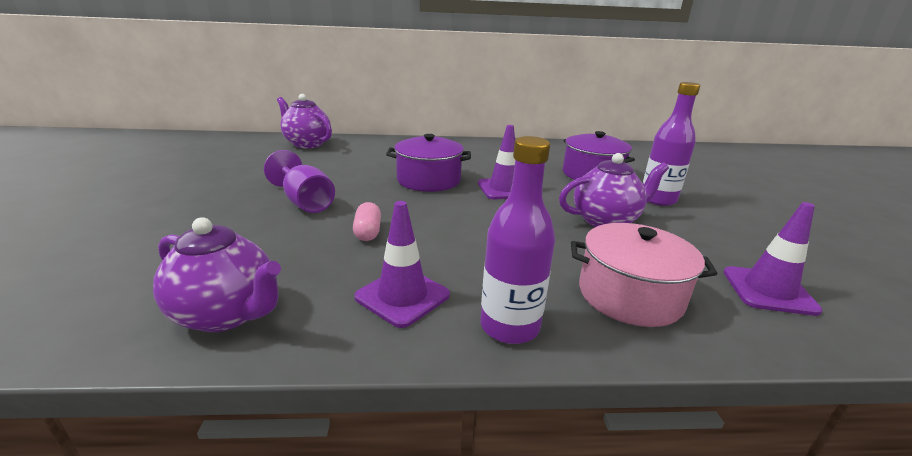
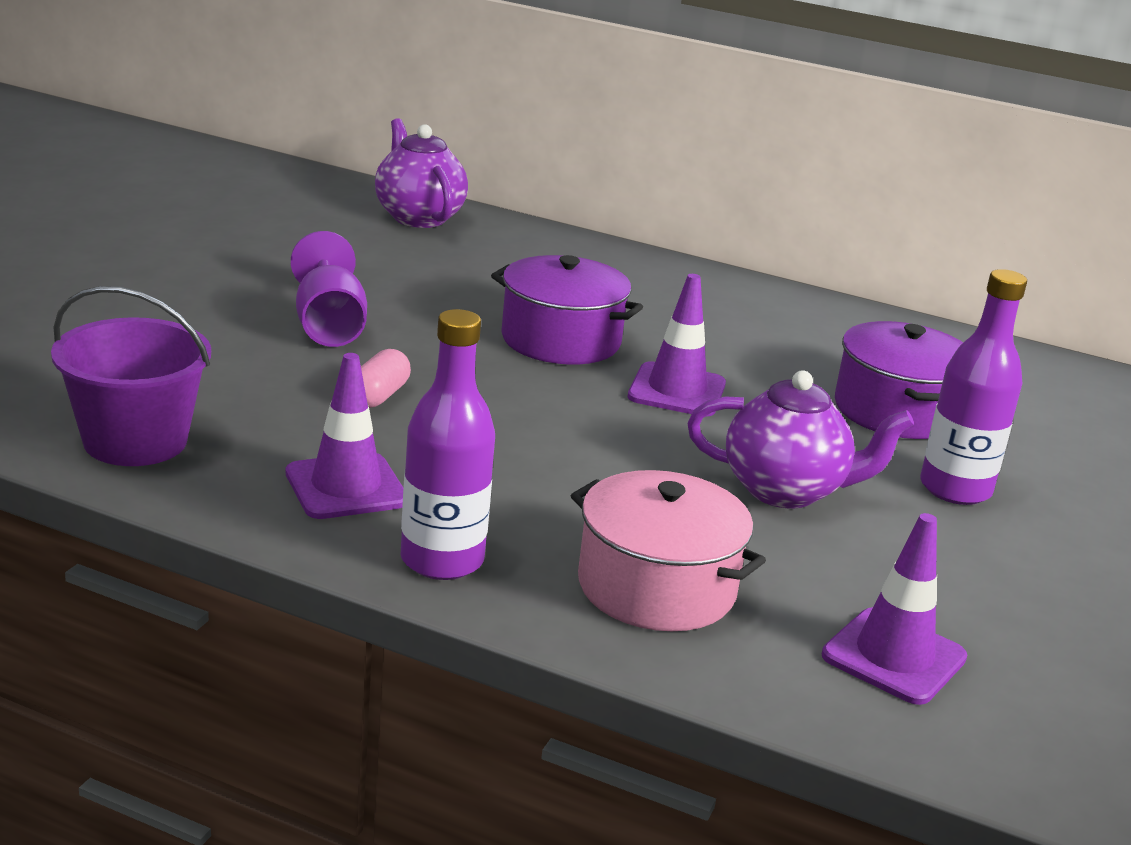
camera: 25 degrees right, 0 degrees up
(227, 314) = (135, 441): purple teapot -> purple bucket

